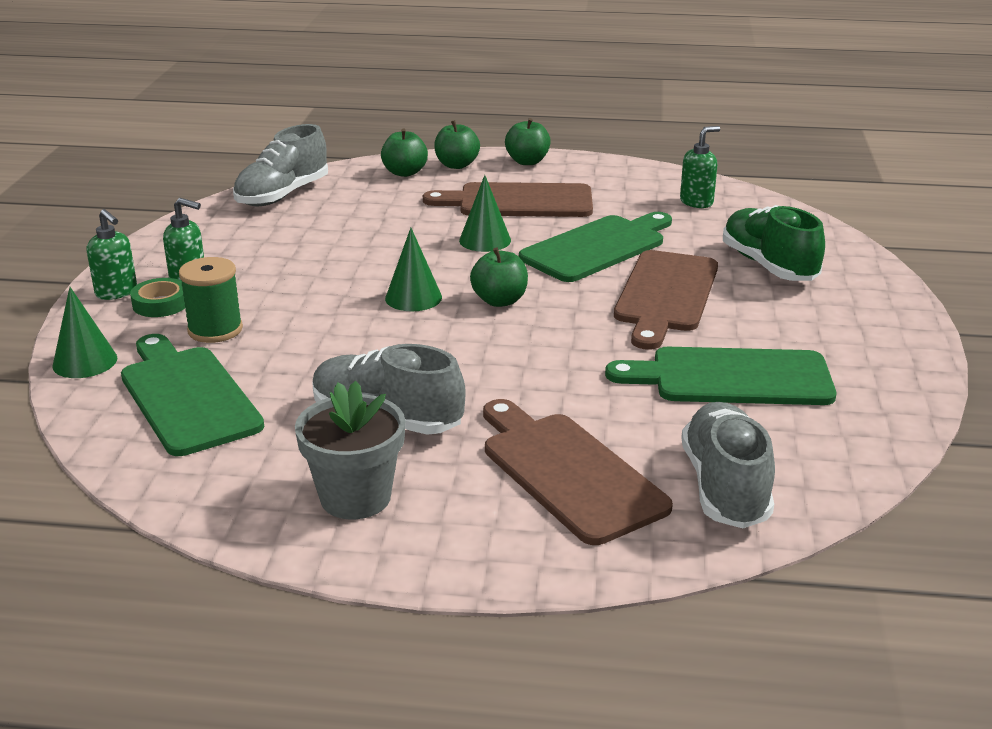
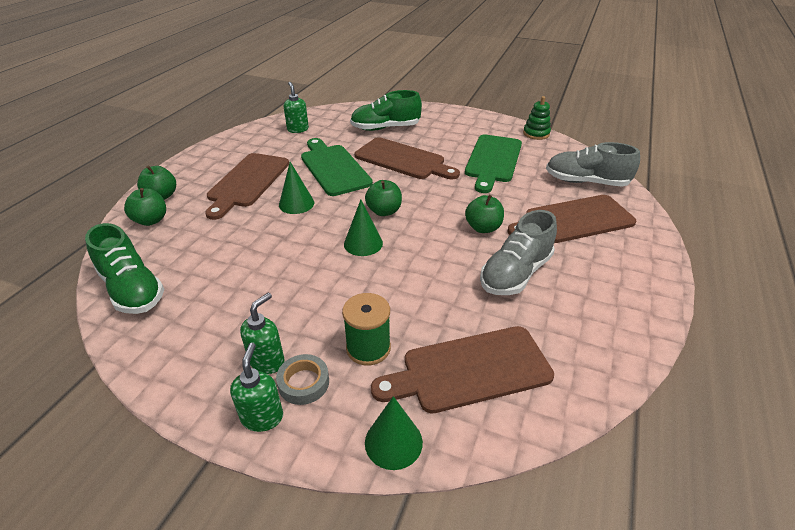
camera: 75 degrees left, 10 degrees up
(117, 292) = (262, 417): green soap dispenser -> green soap dispenser turned 60 degrees counterclockwise
(161, 304) = (303, 383): green tape -> grey tape
(187, 396) = (469, 370): green cutting board -> brown cutting board
(282, 195) = (132, 289): grey shoe -> green shoe
(355, 497) = (600, 296): grey flower pot -> none
(527, 162) = (186, 168): green apple -> green apple (483, 228)
(900, 421) = (536, 133): none -> green stacking toy

